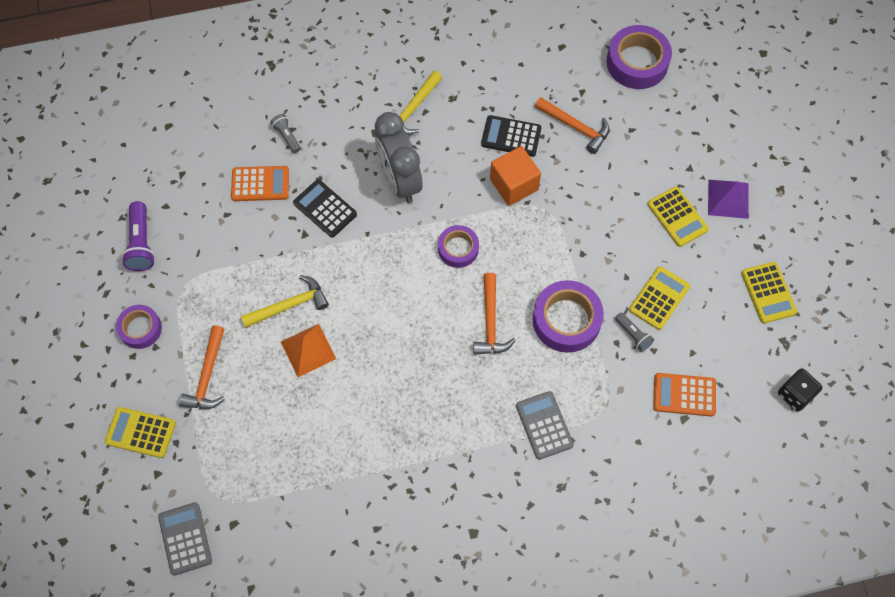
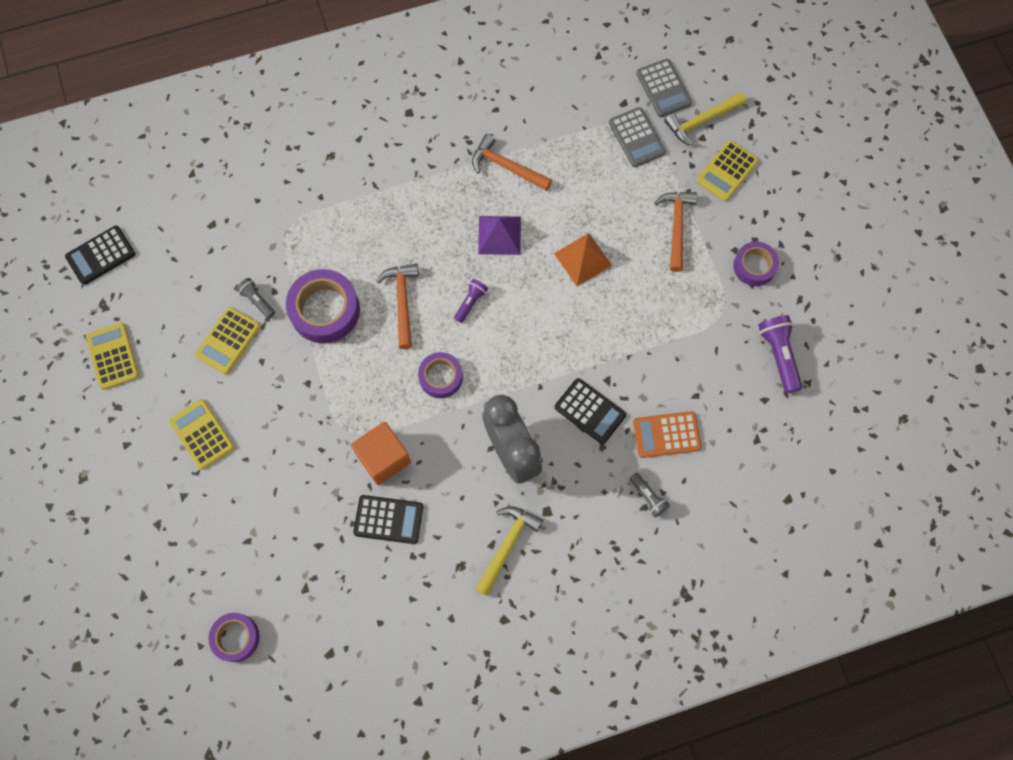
camera: 175 degrees right, 5 degrees up
(140, 432) = (727, 171): yellow calculator -> yellow calculator turned 120 degrees clockwise
(289, 305) = (609, 302): yellow hammer -> yellow hammer (701, 121)
(424, 315) = (470, 303): none -> purple flashlight
(544, 425) = (346, 207): grey calculator -> grey calculator (636, 138)
(575, 127) = (313, 539): orange hammer -> orange hammer (507, 167)
(637, 62) = (236, 637): purple tape -> purple tape, size x0.61
(684, 395) = (210, 246): orange calculator -> none
(728, 198) = (143, 461): purple pyramid -> purple pyramid (499, 235)
(795, 394) = (100, 255): black dice -> black calculator

